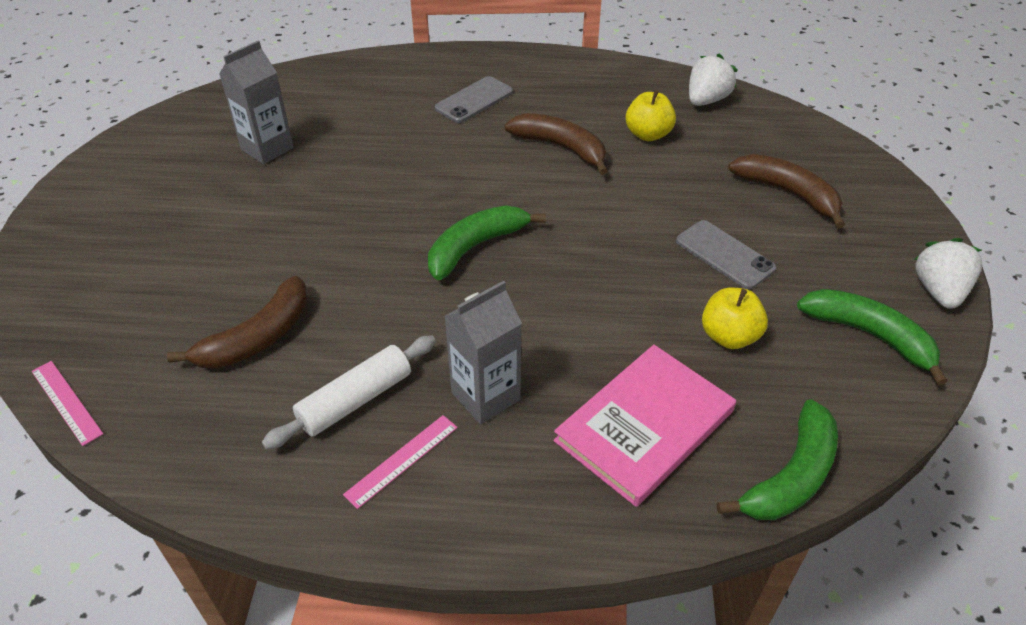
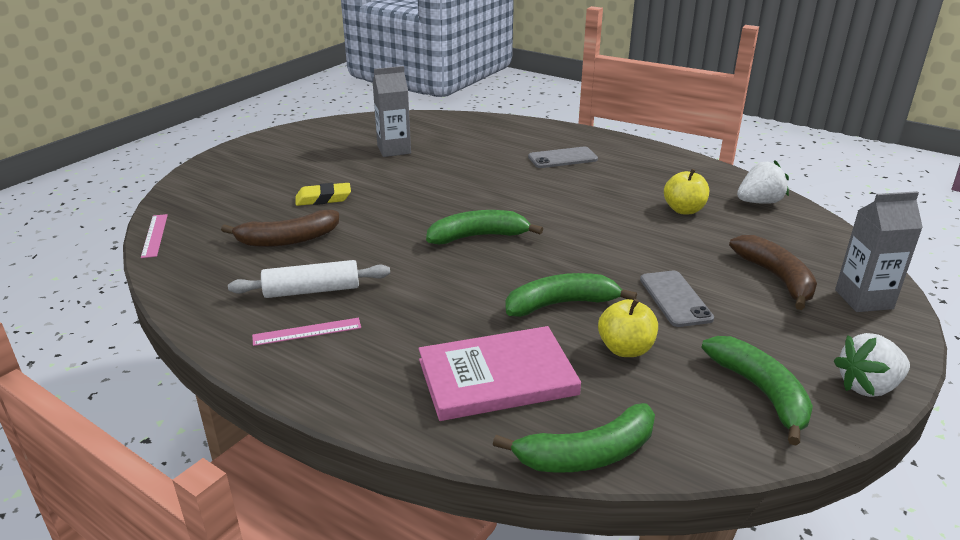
camera: 30 degrees right, 15 degrees down
(245, 257) = (323, 199): none -> yellow eraser
(485, 396) = (398, 318): grey carton -> grey carton (863, 299)
(561, 148) = (602, 200): brown banana -> none
(630, 305) = (561, 304): none -> green banana
(938, 291) = (868, 386): white strawberry -> white strawberry turned 150 degrees counterclockwise

